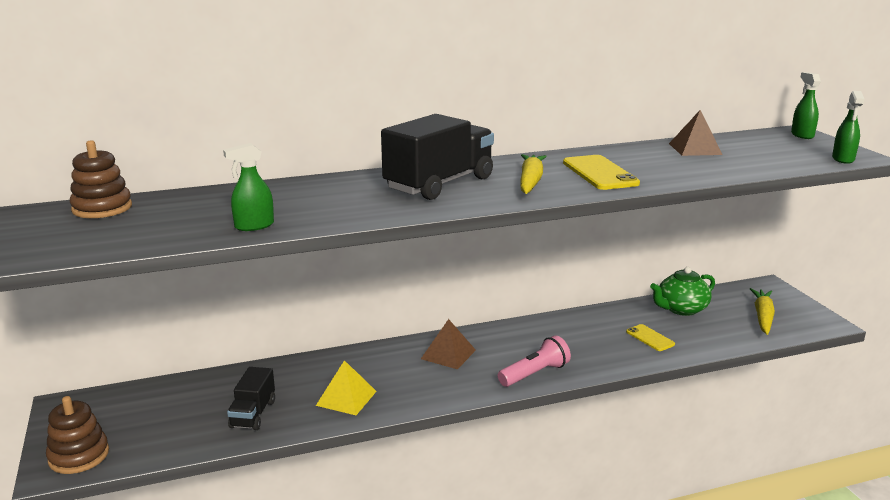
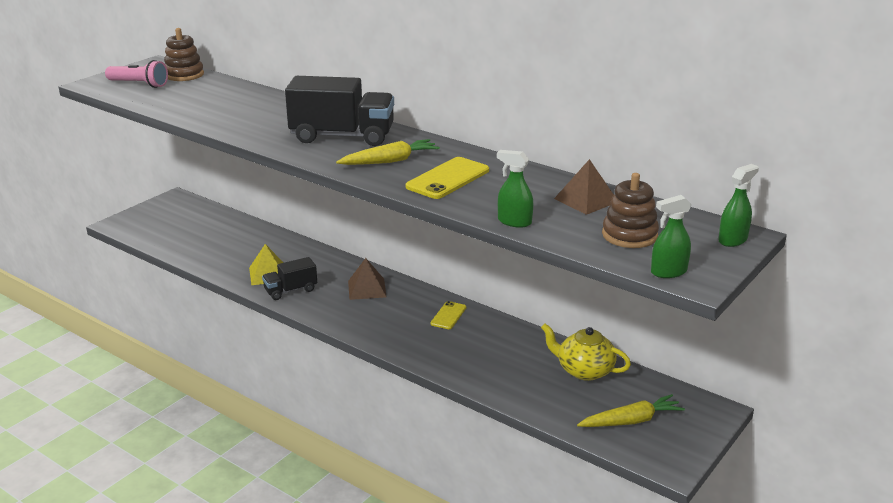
camera: 55 degrees right, 5 degrees up
(79, 456) = (134, 224): brown stacking toy -> brown stacking toy (629, 235)
(253, 414) = (219, 252): black truck -> black truck (290, 290)
(254, 226) = (197, 114): green spray bottle -> green spray bottle (514, 222)
(535, 374) = (378, 332): pink flashlight -> pink flashlight (139, 84)
(650, 338) = (503, 368): yellow phone -> yellow phone (448, 315)
(681, 309) = (584, 370): green teapot -> yellow teapot

